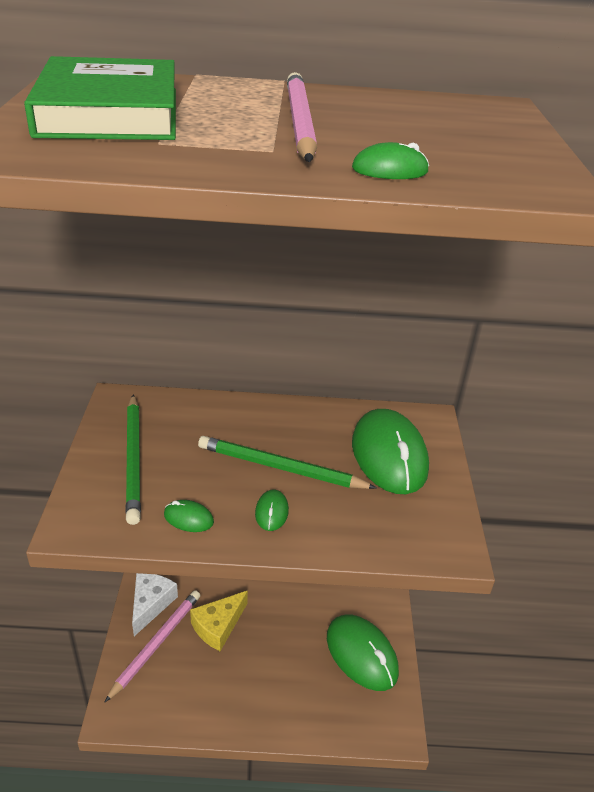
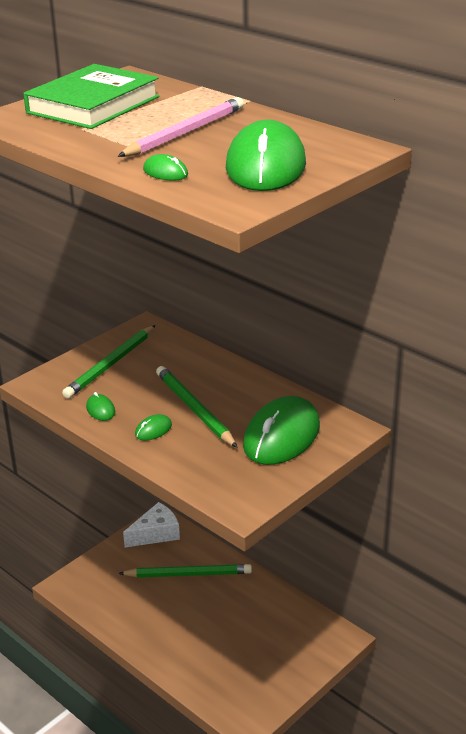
camera: 45 degrees right, 5 degrees down
(156, 644) = (134, 560): pink pencil -> none
(218, 626) = (188, 574): yellow cheese -> green pencil
(361, 654) = (277, 657): green mouse -> green mouse (266, 166)

